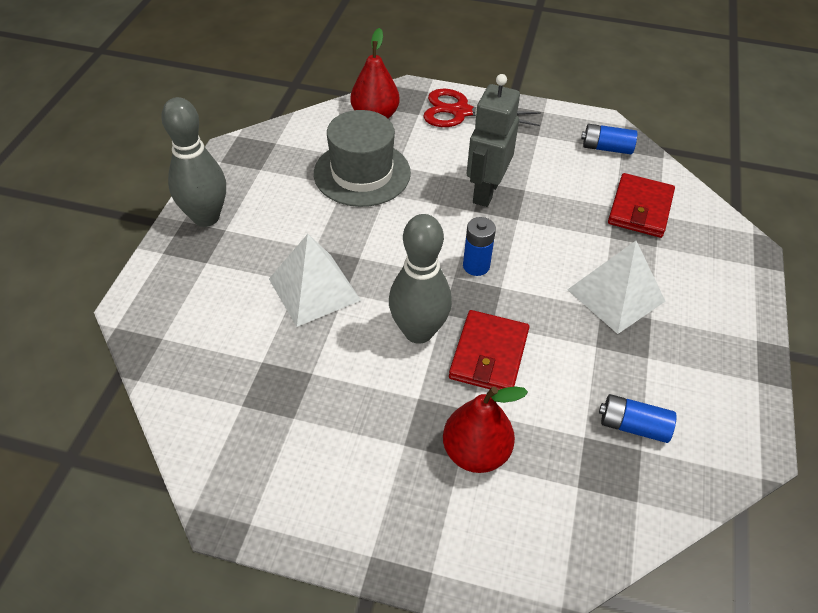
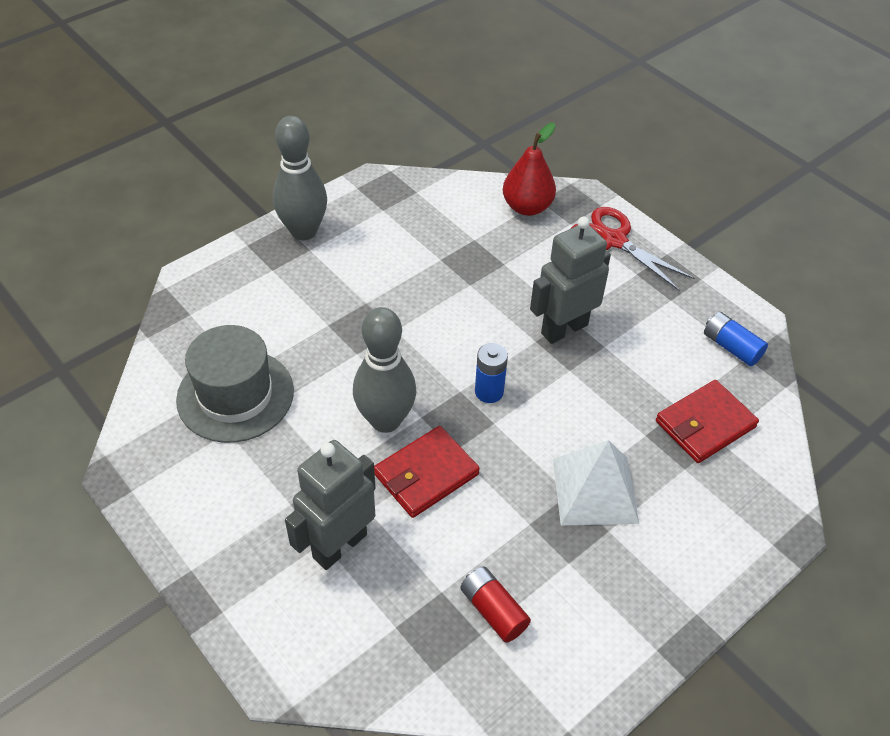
camera: 35 degrees right, 0 degrees up
(314, 289) = (334, 337): white pyramid -> none
(362, 173) = (466, 255): grey hat -> grey hat (235, 395)
(475, 452) = (339, 545): red pear -> grey robot
(633, 426) = (493, 610): blue battery -> red battery

